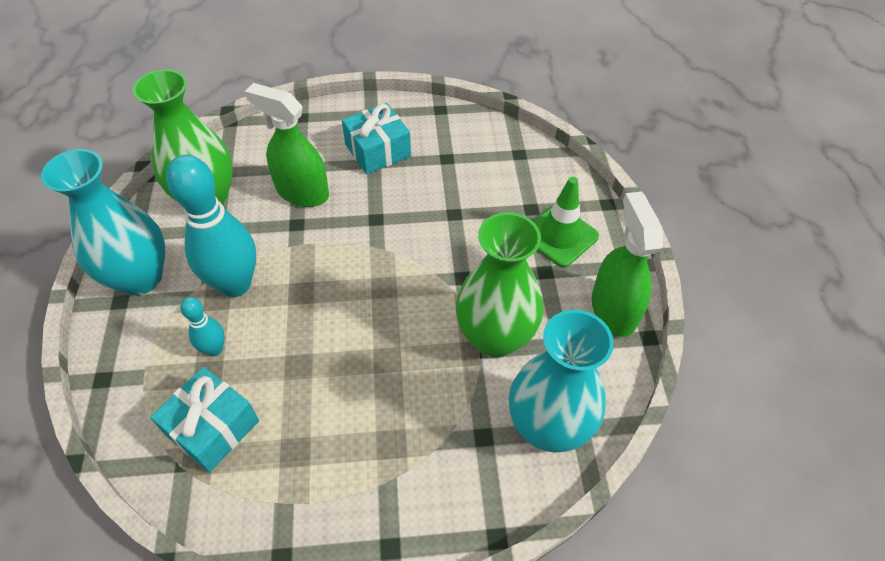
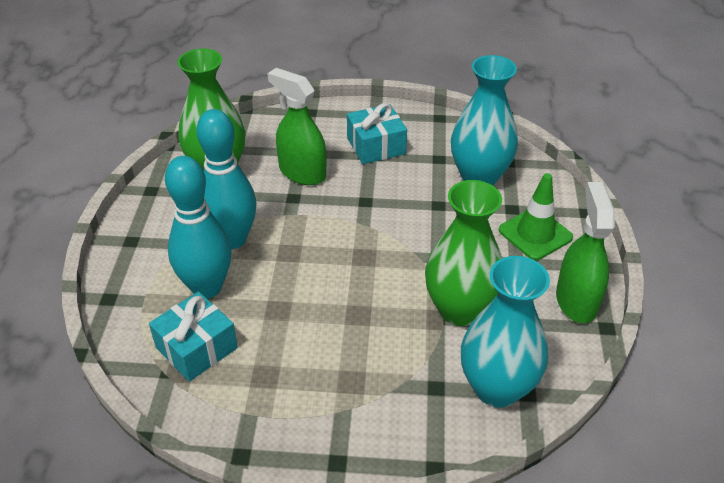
camera: 10 degrees right, 10 degrees down
(140, 278) = (151, 224): turquoise vase -> turquoise vase (479, 177)
(214, 349) = (207, 287): turquoise bowling pin -> turquoise bowling pin, size x2.08

